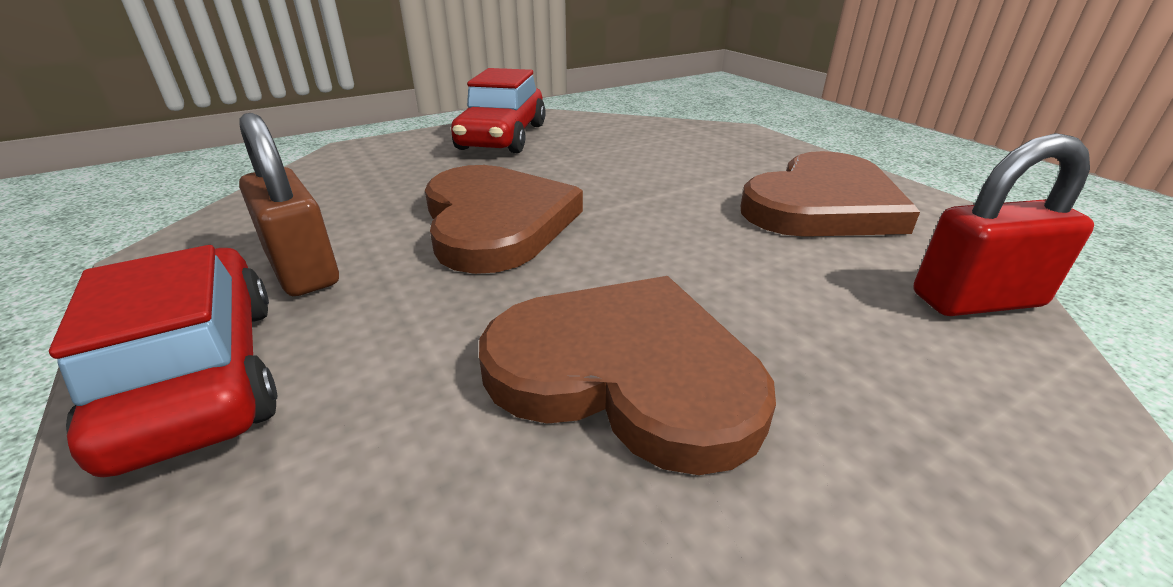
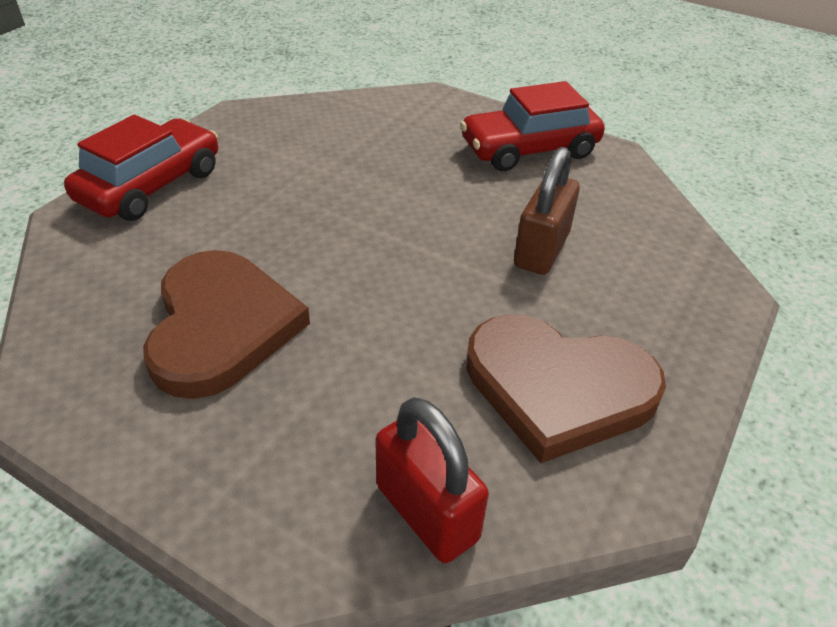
camera: 60 degrees right, 10 degrees up
(303, 269) = (255, 164): brown padlock -> brown padlock (541, 250)
(496, 222) = (367, 209): brown heart -> none

